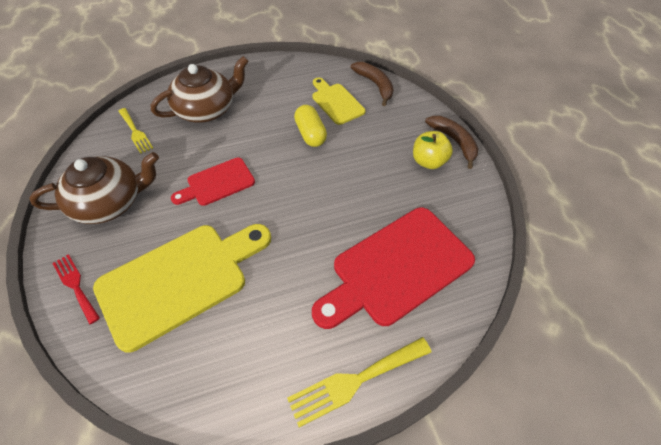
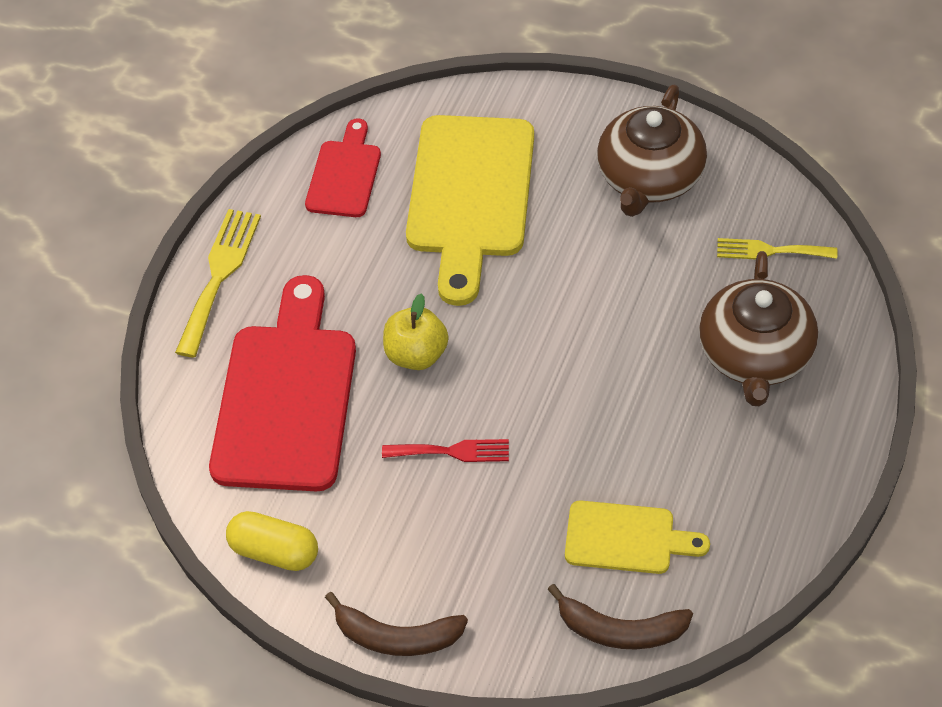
camera: 135 degrees right, 0 degrees up
(75, 285) = (547, 112): red fork -> red fork (452, 451)
(217, 183) = (585, 295): red cutting board -> red cutting board (345, 175)
(310, 134) = (584, 454): yellow capsule -> yellow capsule (274, 551)
(428, 161) = (395, 566): yellow apple -> yellow apple (416, 354)

